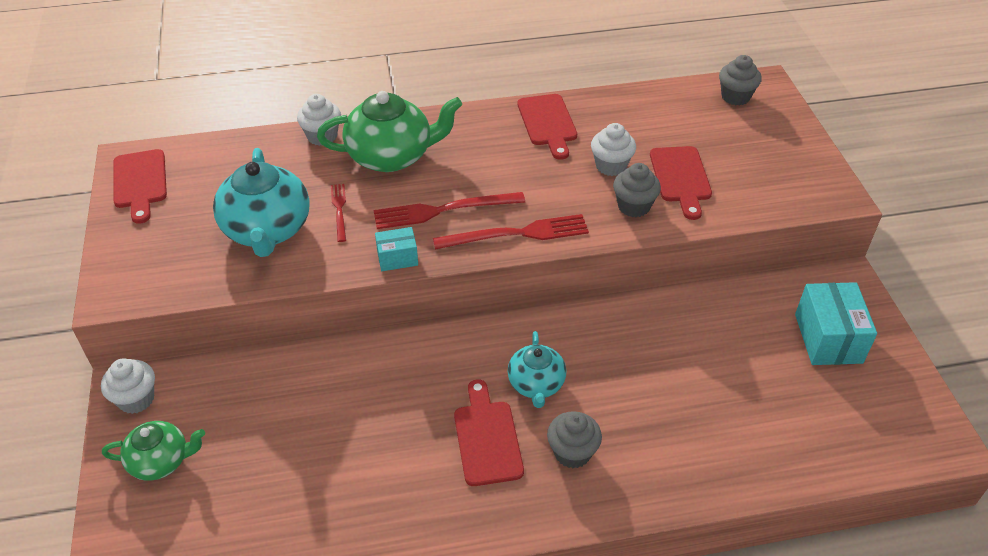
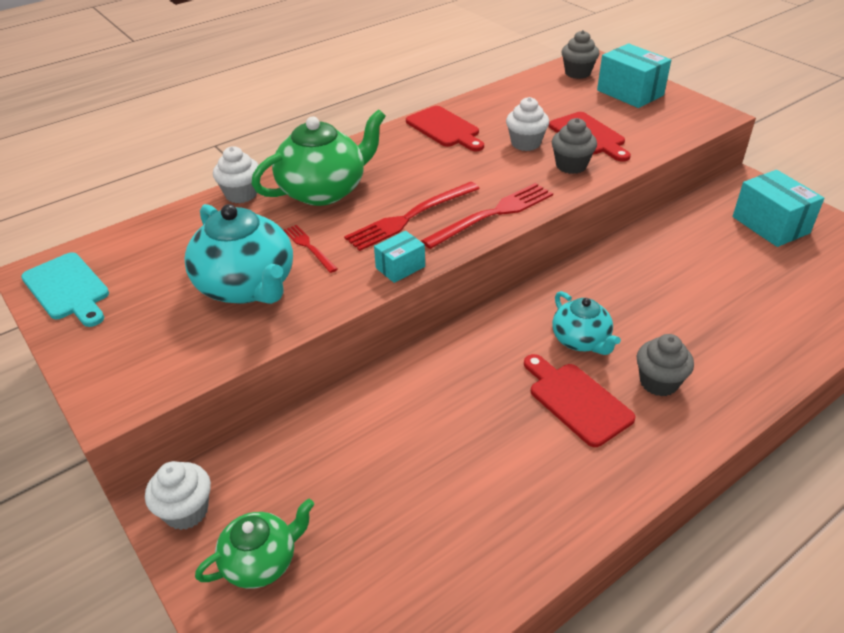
camera: 25 degrees left, 5 degrees down
(140, 182) = (67, 289): red cutting board -> turquoise cutting board
(770, 139) = (630, 93): none -> turquoise box

